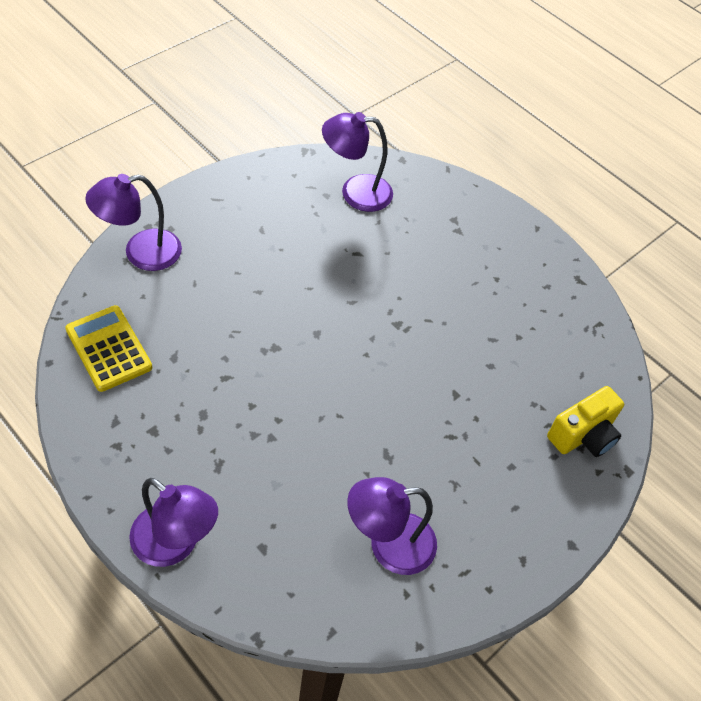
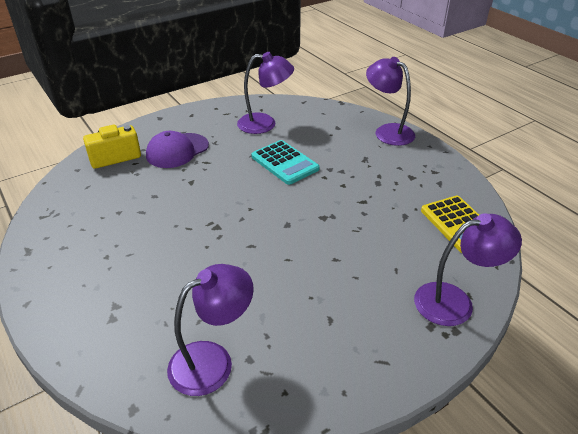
camera: 165 degrees left, 15 degrees down
(338, 444) = (284, 163): none -> turquoise calculator
(355, 192) = (212, 361): purple lamp -> purple lamp turned 45 degrees counterclockwise
(502, 458) = (177, 150): none -> purple cap

